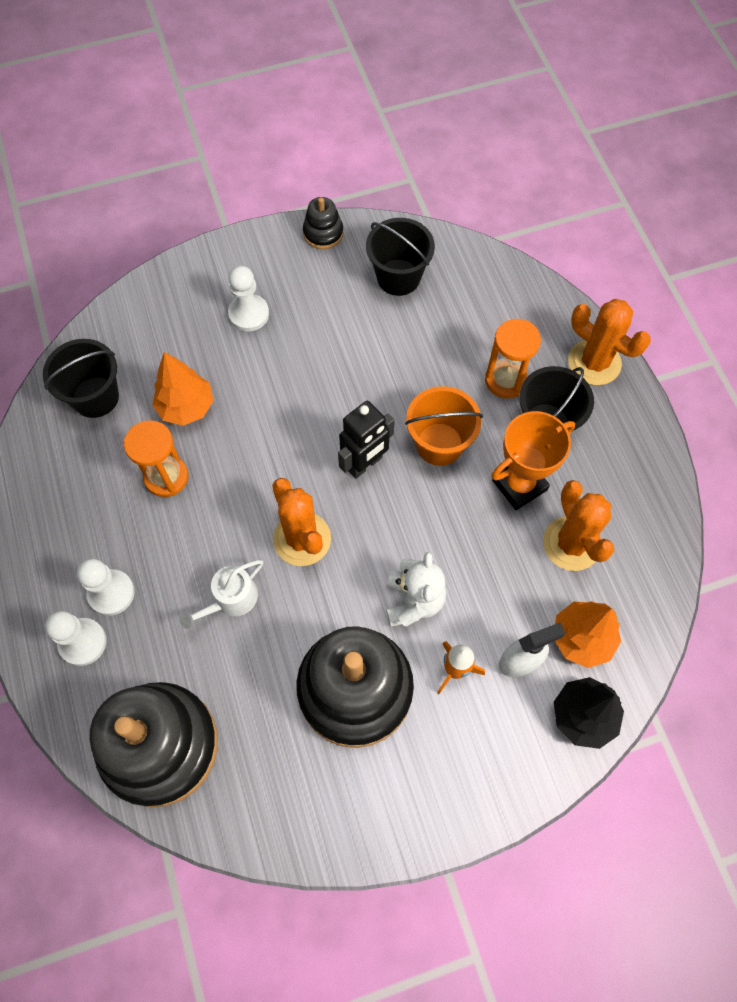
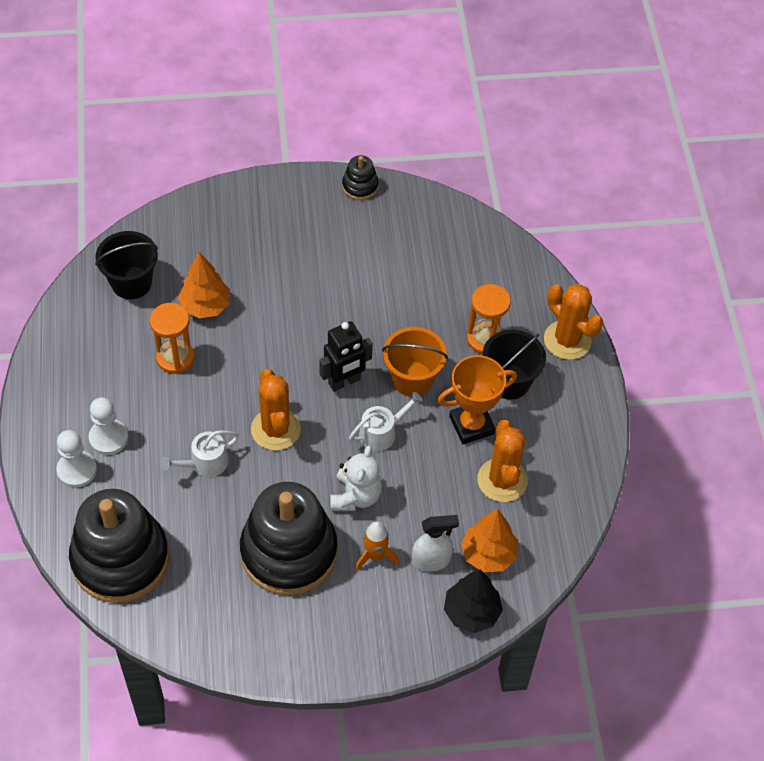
camera: 10 degrees right, 10 degrees down
(249, 314) = (277, 241): white pawn -> none
(398, 277) = (416, 236): black bucket -> none
(422, 516) = (382, 432): none -> white watering can

